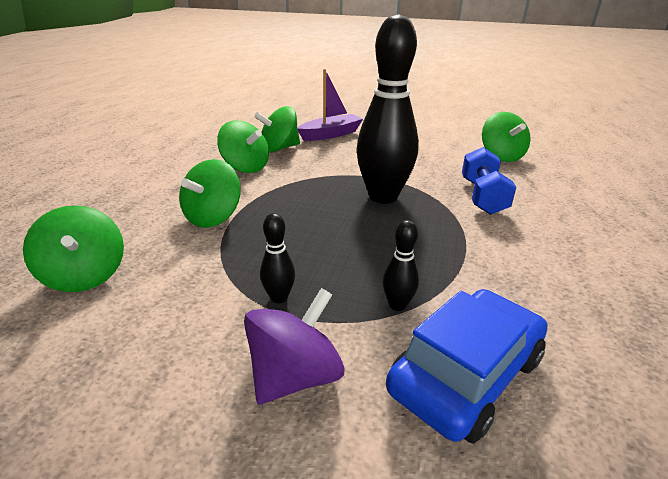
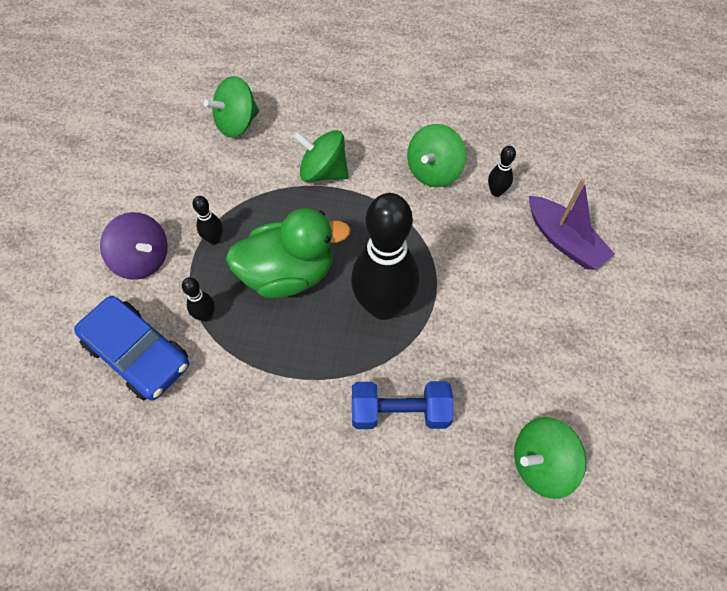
camera: 85 degrees right, 30 degrees up
(279, 148) = (496, 192): green spinning top -> black bowling pin
(342, 243) = (288, 274): none -> green duck

